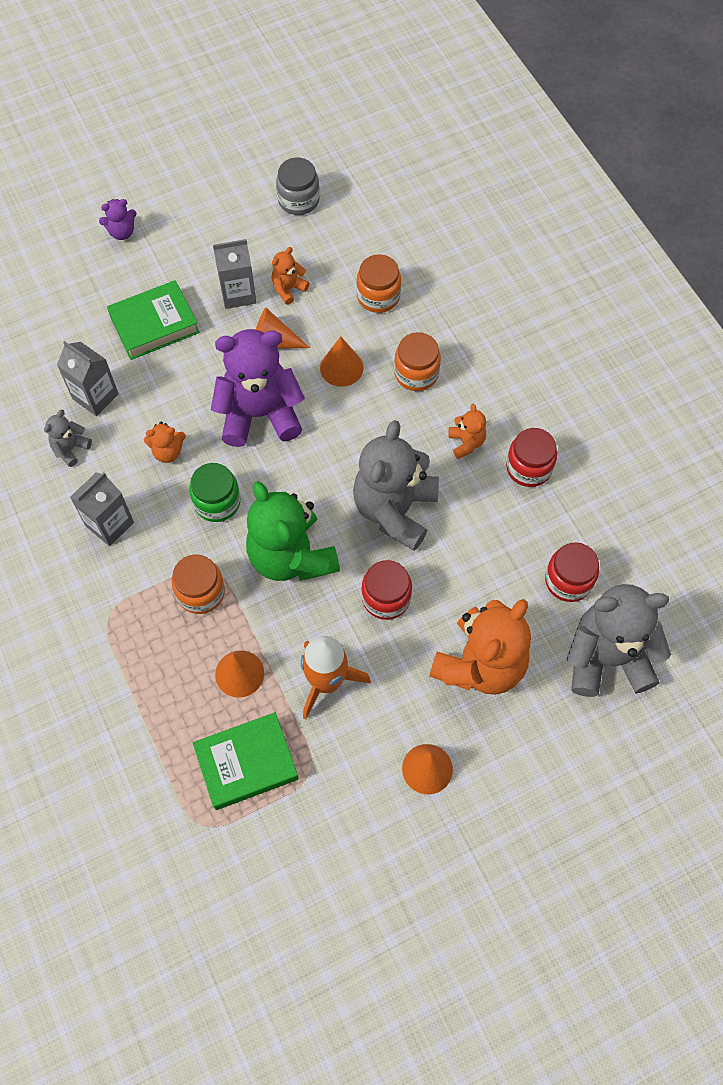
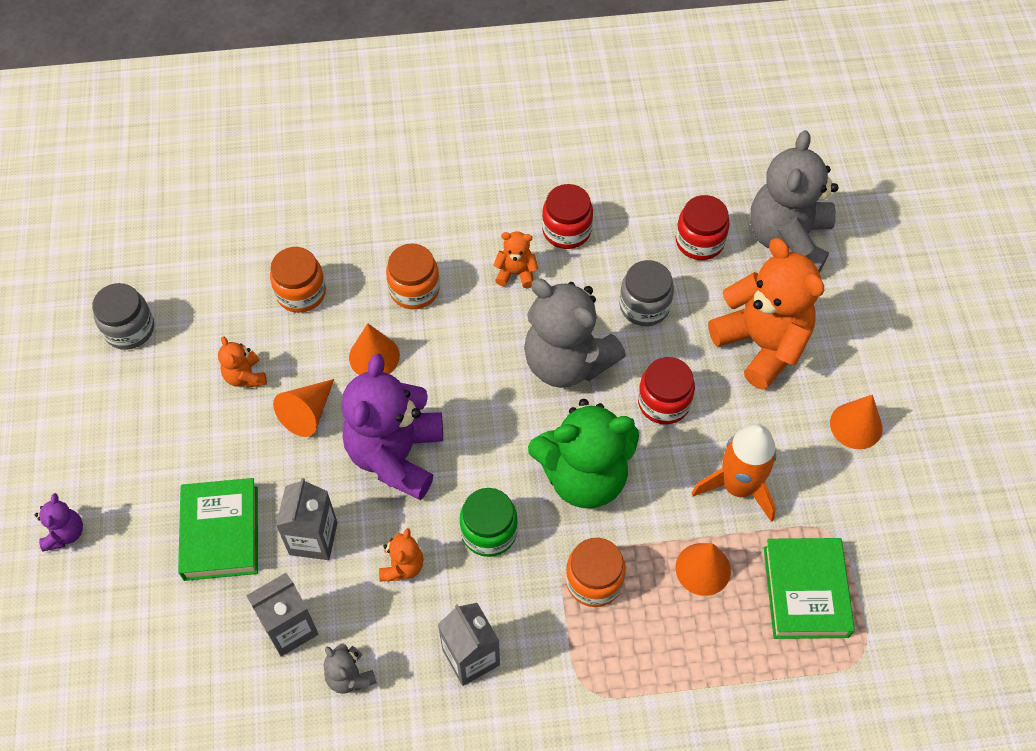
camera: 70 degrees left, 5 degrees down
(238, 293) = (224, 430): grey carton -> grey carton (313, 538)
(477, 554) = (644, 306): none -> grey jar

